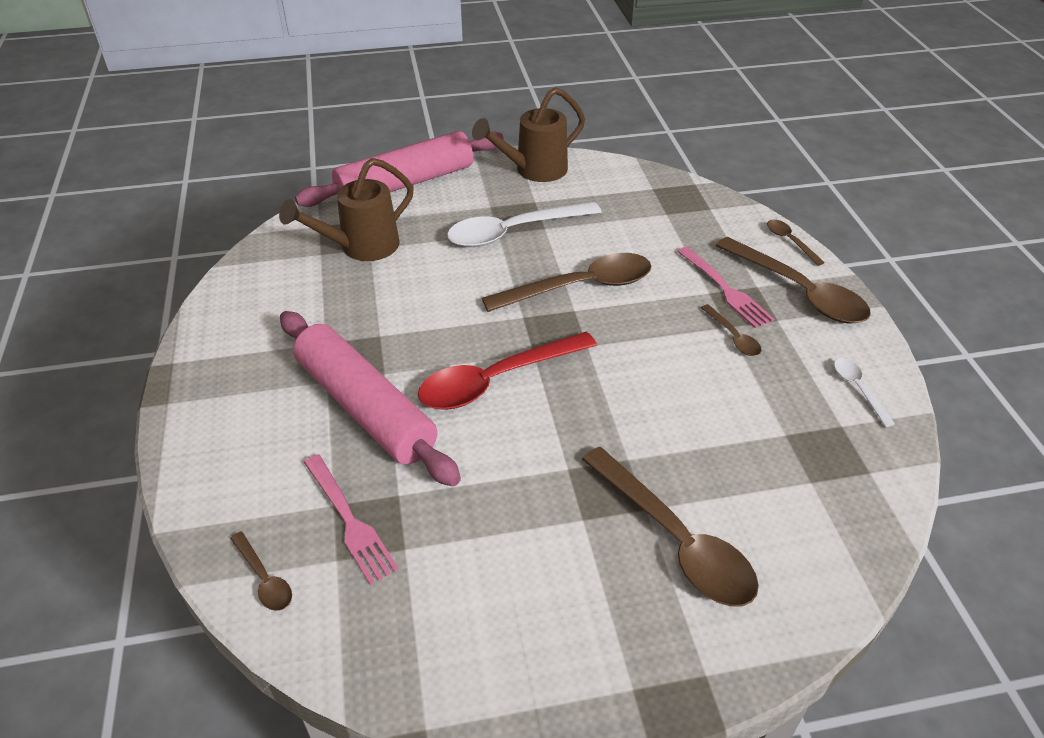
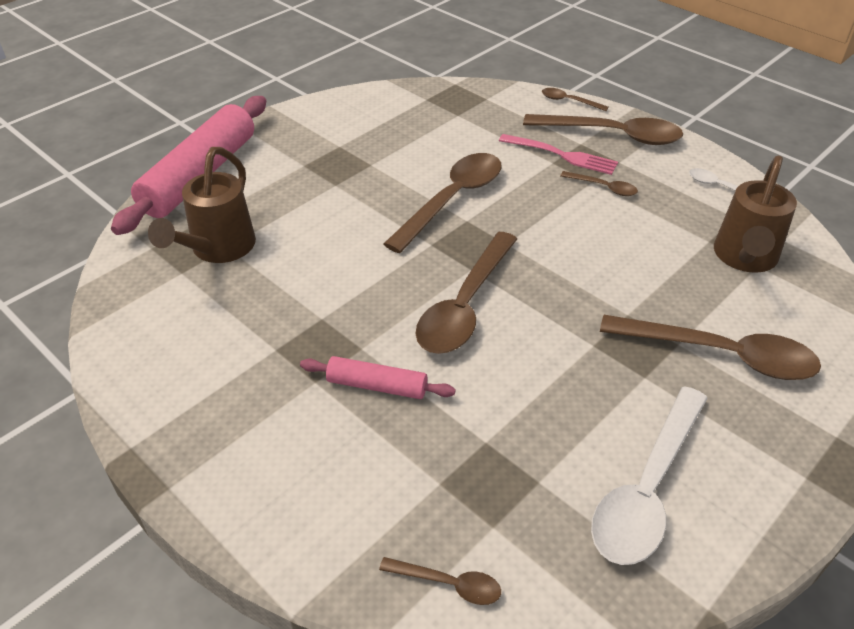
camera: 35 degrees left, 0 degrees up
(349, 521) = (469, 488): pink fork -> none
(365, 407) = (377, 386): pink rolling pin -> pink rolling pin, size x0.49
(496, 380) = (465, 305): red spoon -> brown spoon
(514, 231) = (348, 178): white spoon -> white spoon (647, 488)
(534, 170) = (311, 120): brown watering can -> brown watering can (744, 258)

